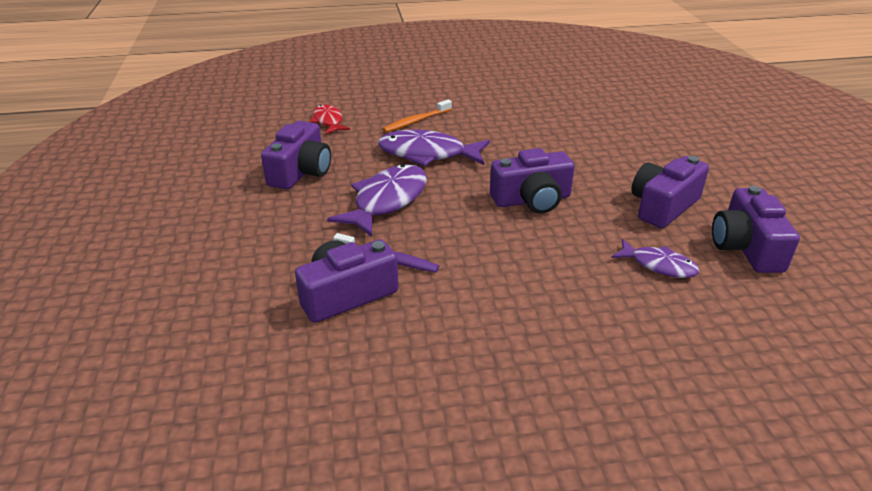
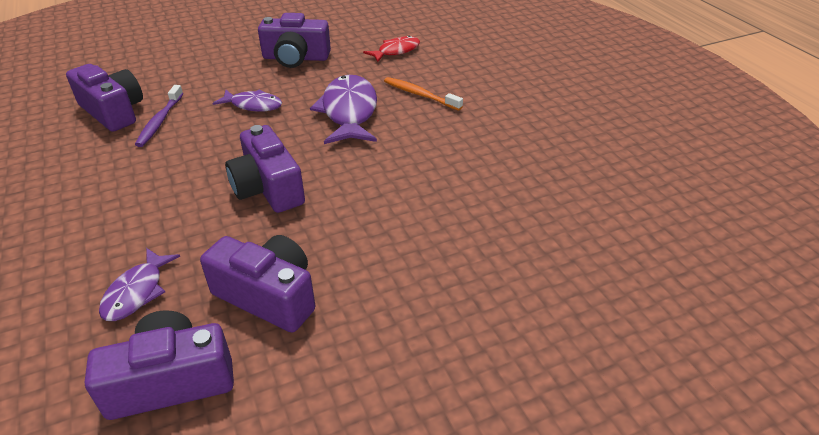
camera: 75 degrees right, 5 degrees up
(387, 201) = (253, 105): purple fish -> purple fish, size x0.59

